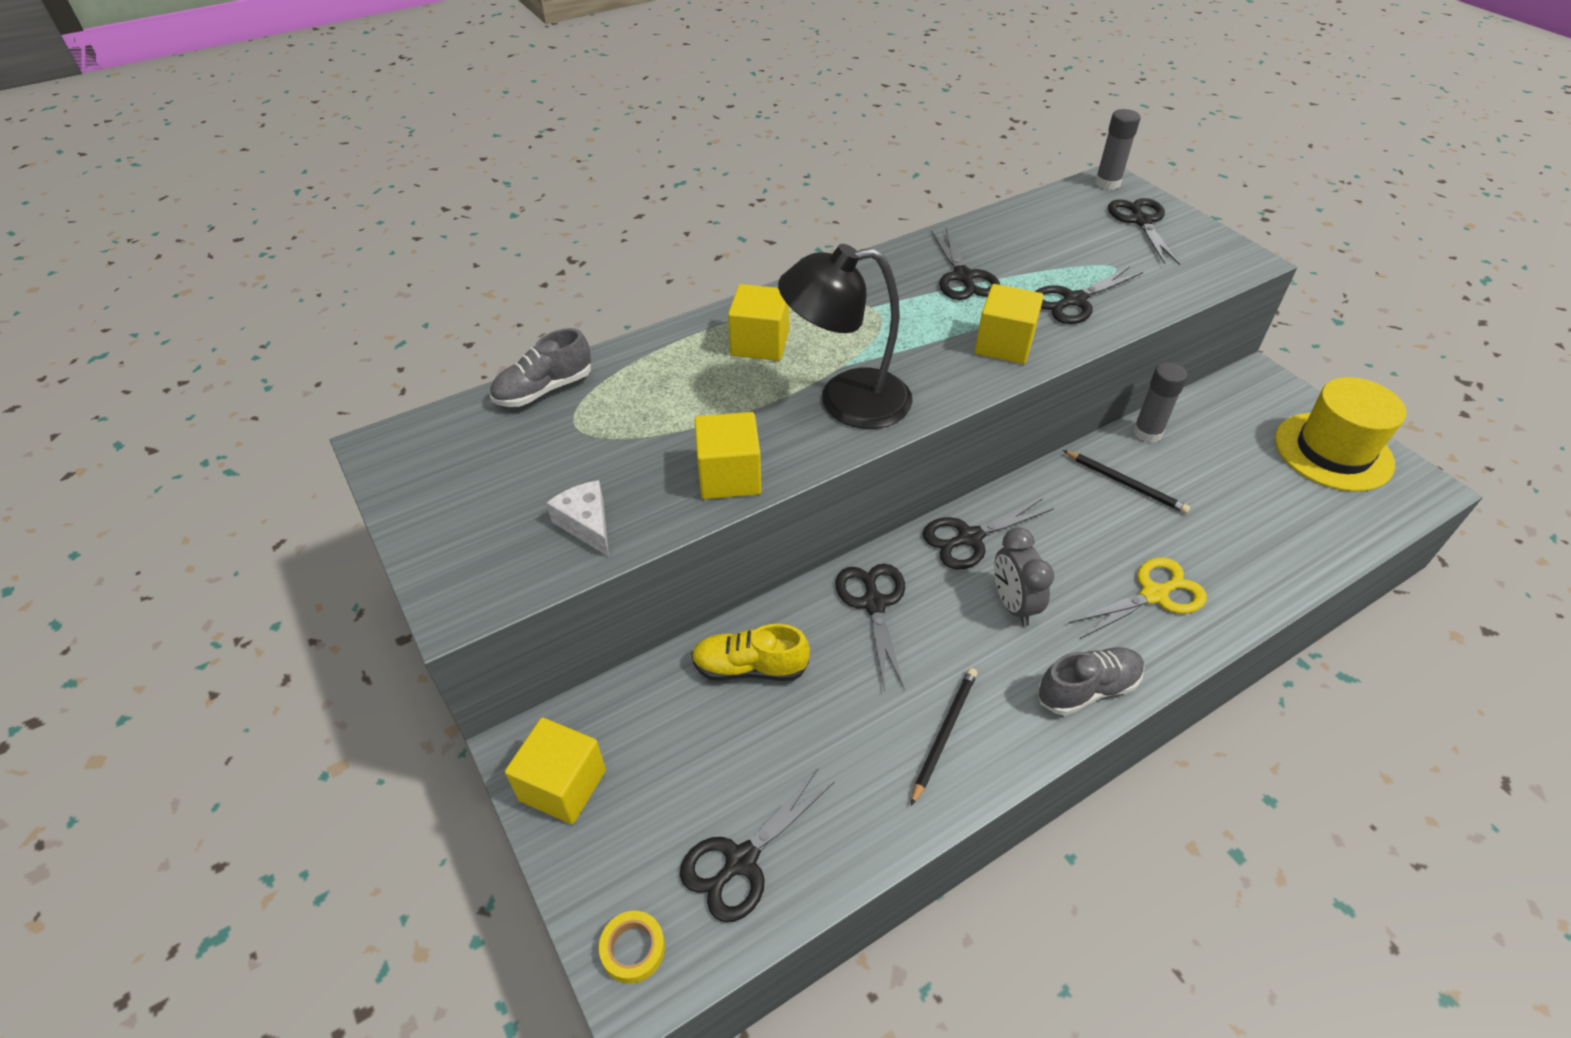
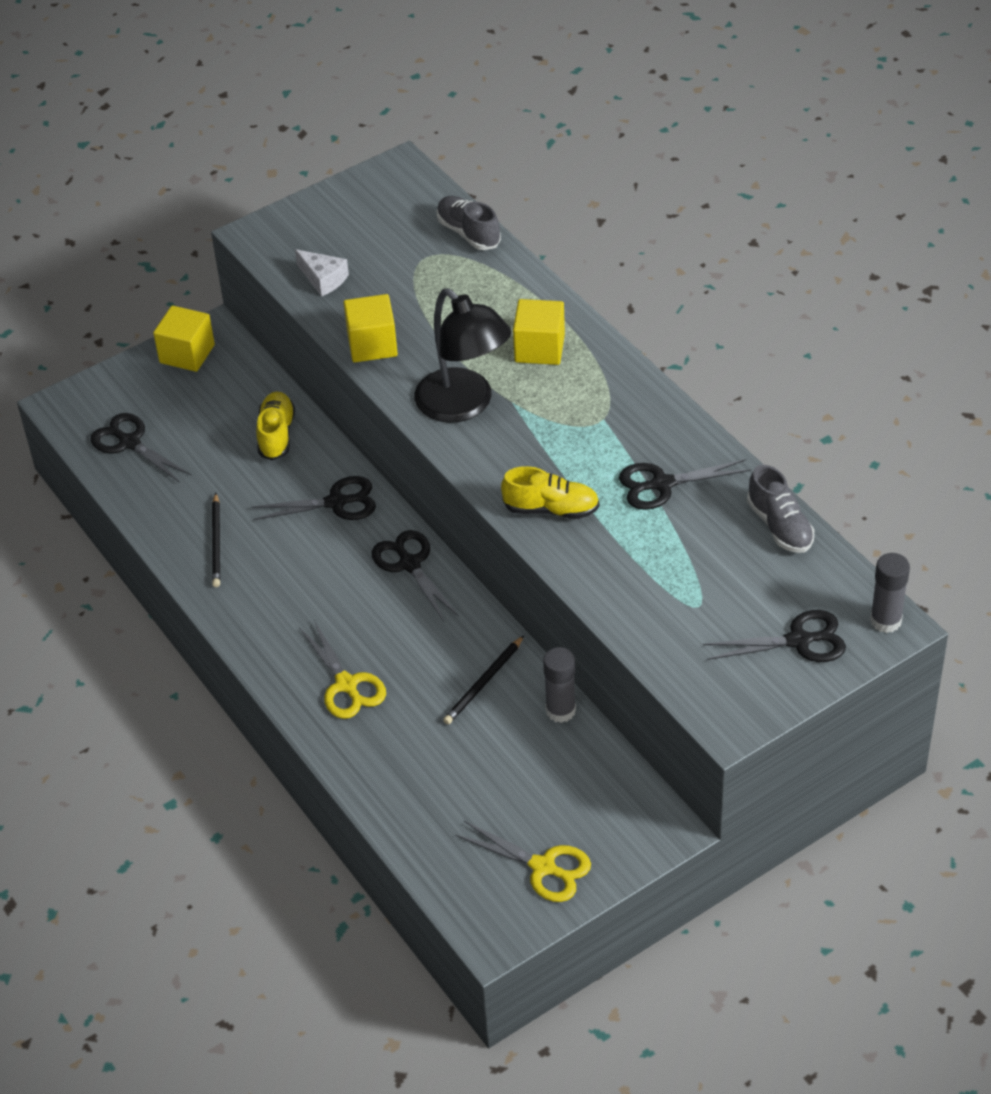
camera: 90 degrees right, 0 degrees up
(586, 524) = (323, 279): white cheese -> white cheese turned 75 degrees clockwise
(633, 949) = (80, 401): yellow tape -> none
(846, 401) = (464, 405): black lamp -> black lamp turned 150 degrees clockwise
(944, 733) = (216, 543): black pencil -> black pencil turned 60 degrees clockwise
(1004, 345) = (551, 509): yellow cube -> yellow shoe
(1013, 604) = (335, 589): grey clock -> none
(1074, 300) = (630, 566): black scissors -> none
(1087, 689) = (252, 629): grey shoe -> grey shoe (780, 526)
(1333, 451) = (543, 867): yellow hat -> yellow scissors

